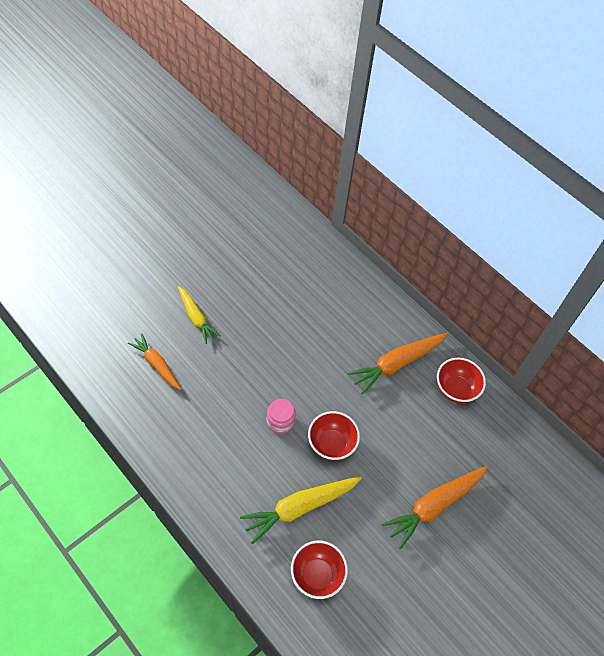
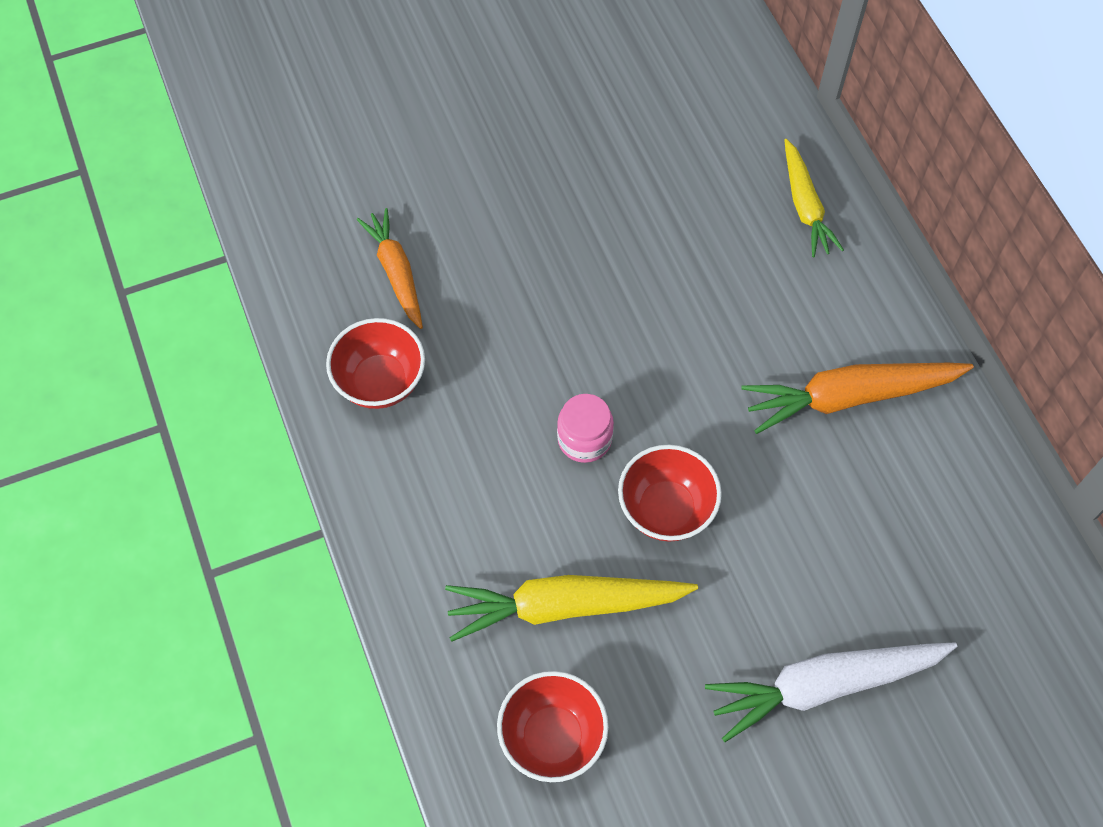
camera: 25 degrees right, 5 degrees up
(196, 318) = (497, 207): yellow carrot -> yellow carrot (805, 206)
(434, 505) = (823, 685): orange carrot -> white carrot
(455, 389) = (951, 479): red bowl -> red bowl (380, 382)

